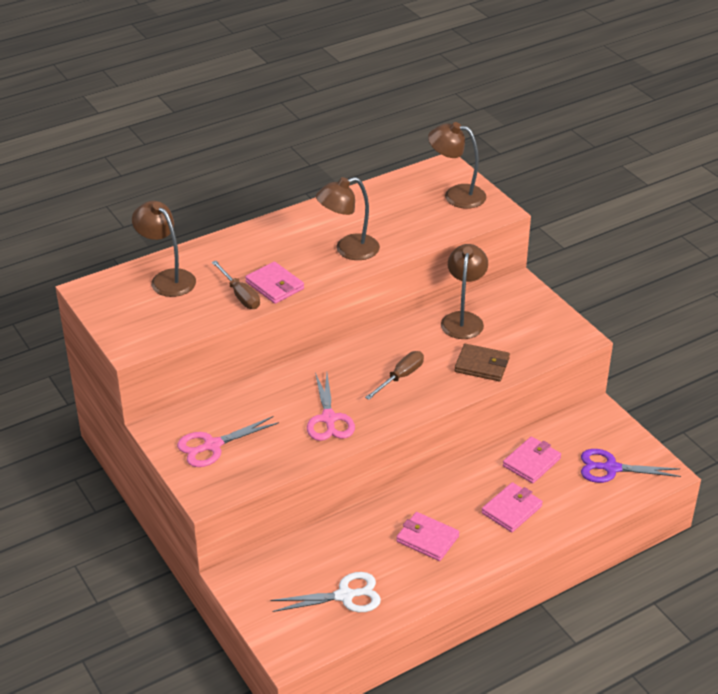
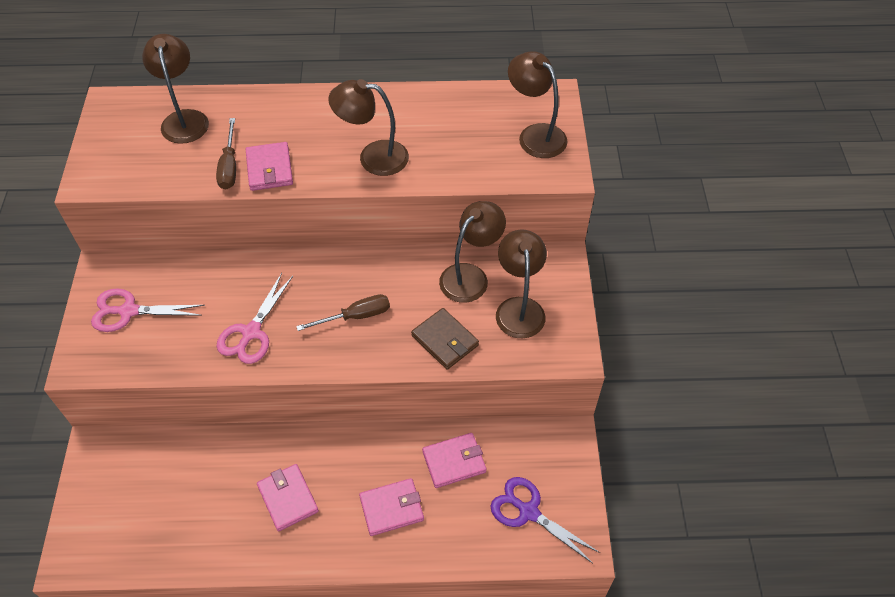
camera: 30 degrees right, 15 degrees up
(345, 596) = (166, 522): white scissors -> none
(517, 325) = (519, 308): none -> brown lamp

